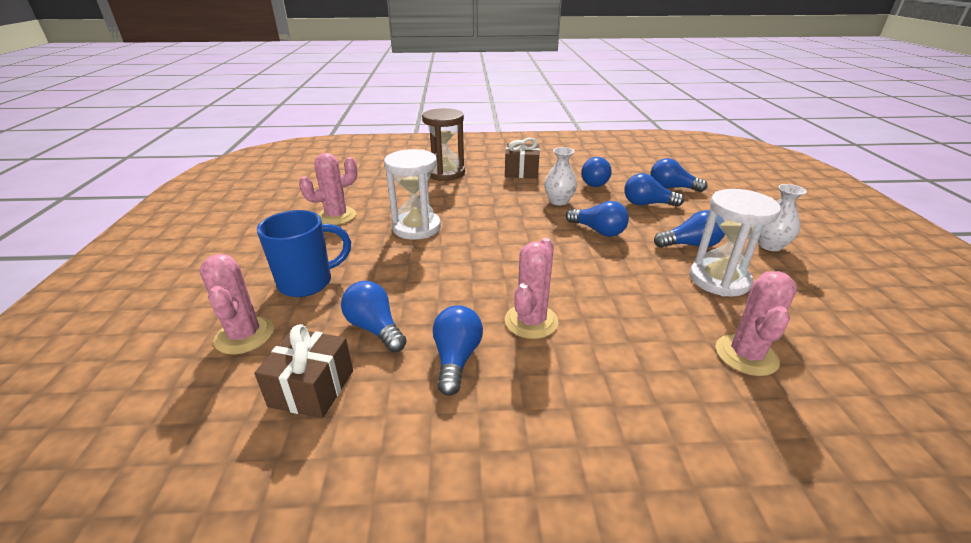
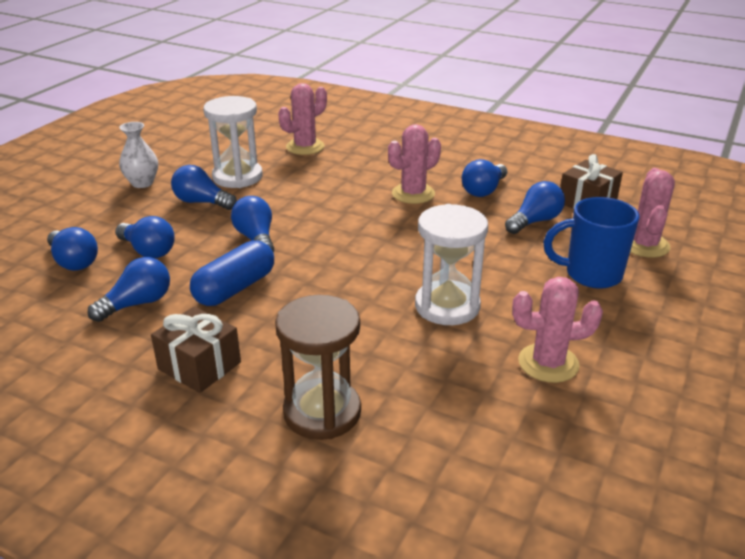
camera: 150 degrees left, 0 degrees up
(375, 328) = (535, 221): blue light bulb -> blue light bulb turned 120 degrees counterclockwise
(559, 201) = (235, 288): white vase -> blue capsule

